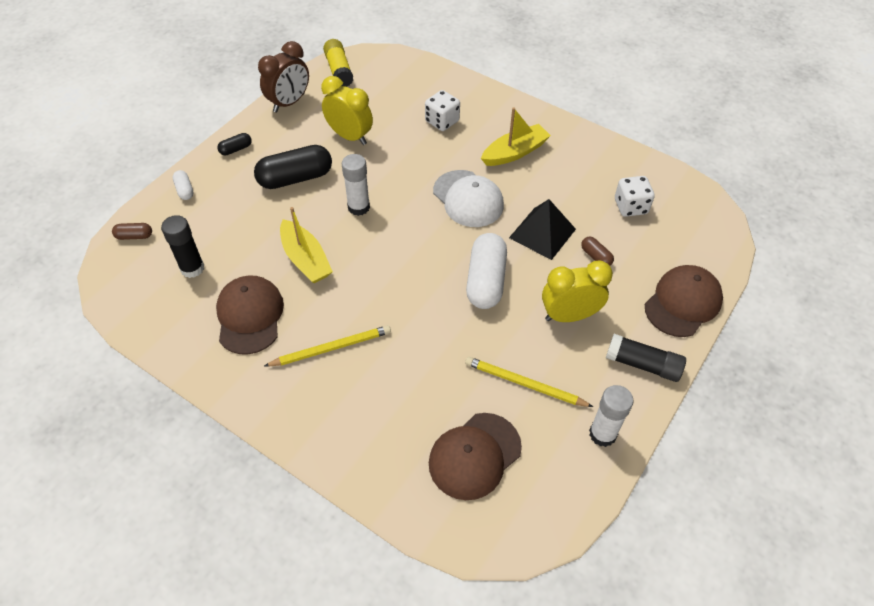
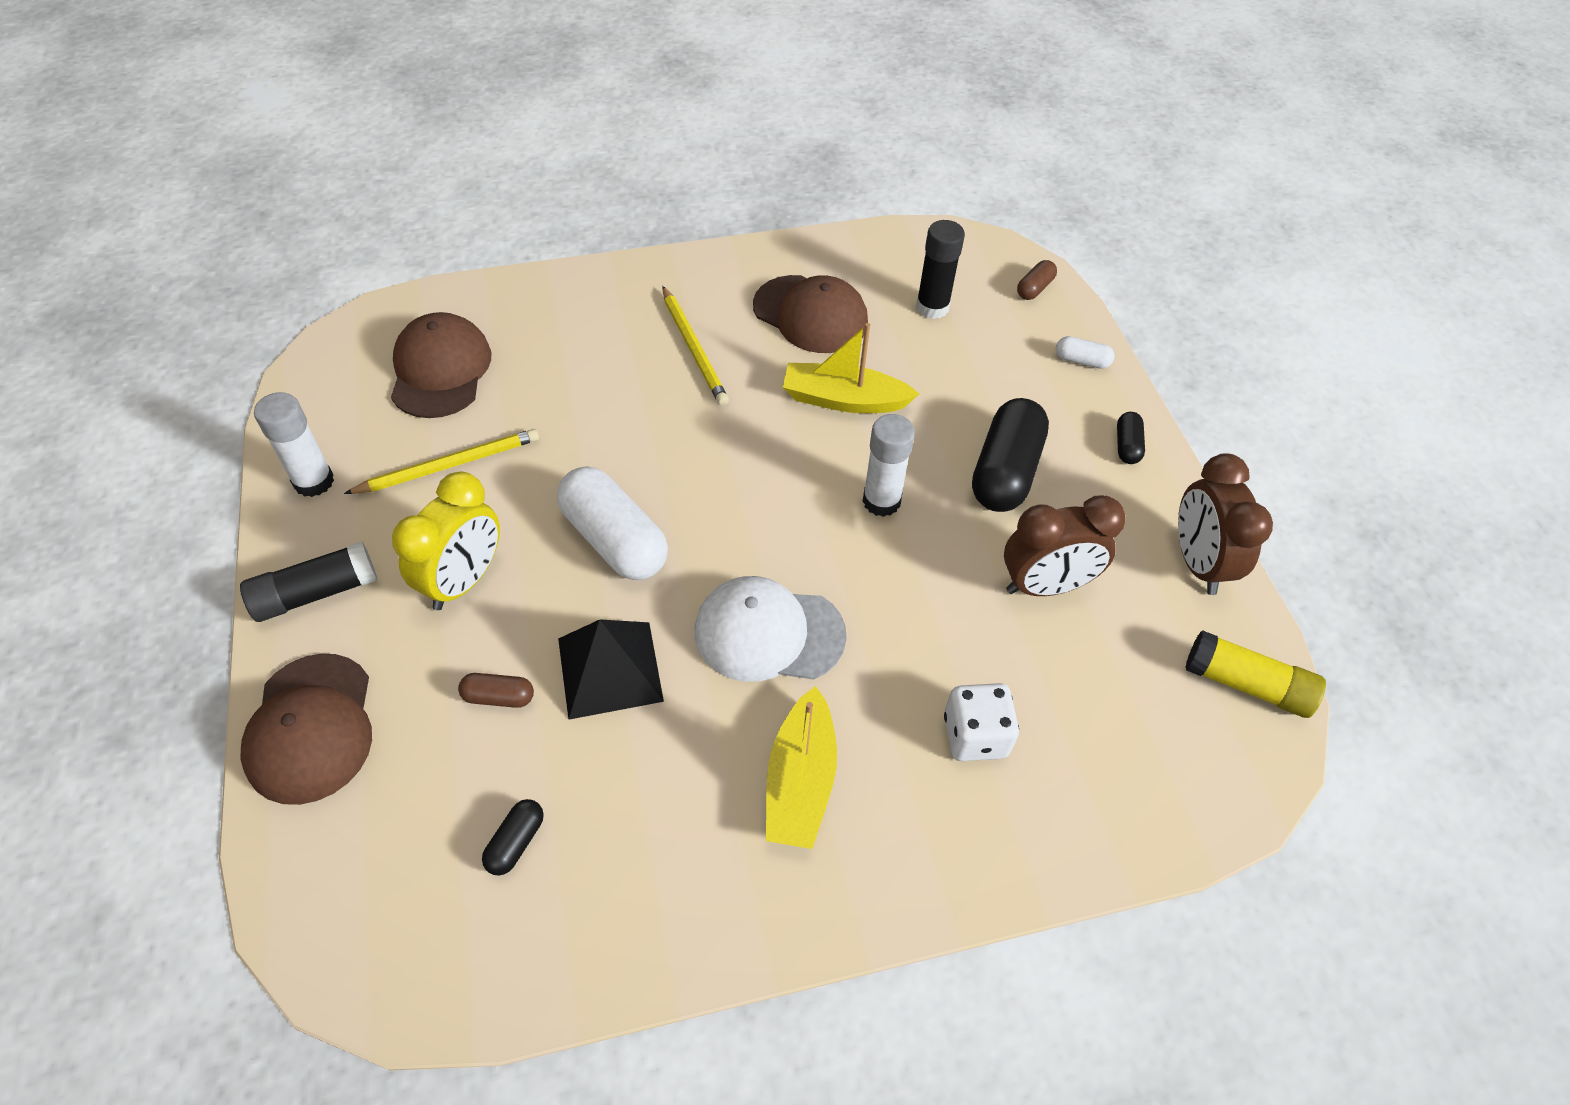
camera: 130 degrees right, 0 degrees up
(331, 348) = (694, 348): yellow pencil -> yellow pencil turned 45 degrees counterclockwise
(350, 136) = (1045, 586): yellow clock -> brown clock
(630, 207) = (516, 842): white dice -> black capsule

